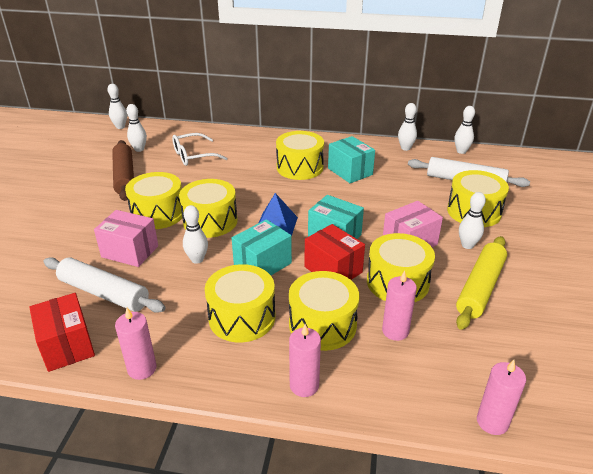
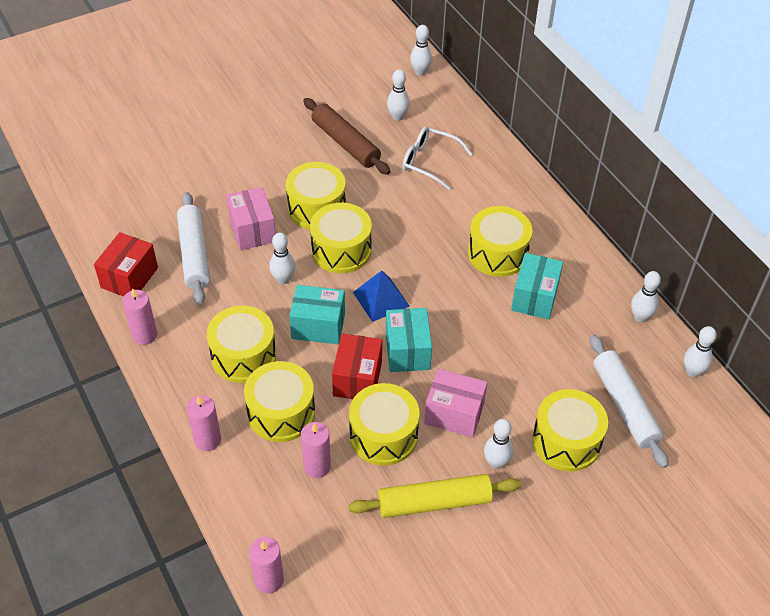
camera: 50 degrees right, 15 degrees up
(124, 176) = (345, 143): brown rolling pin -> brown rolling pin turned 75 degrees counterclockwise

